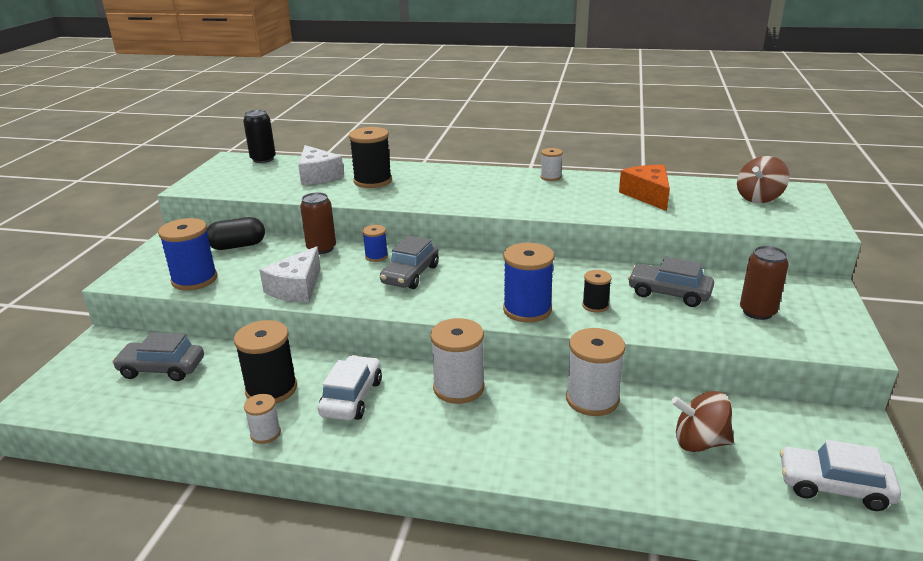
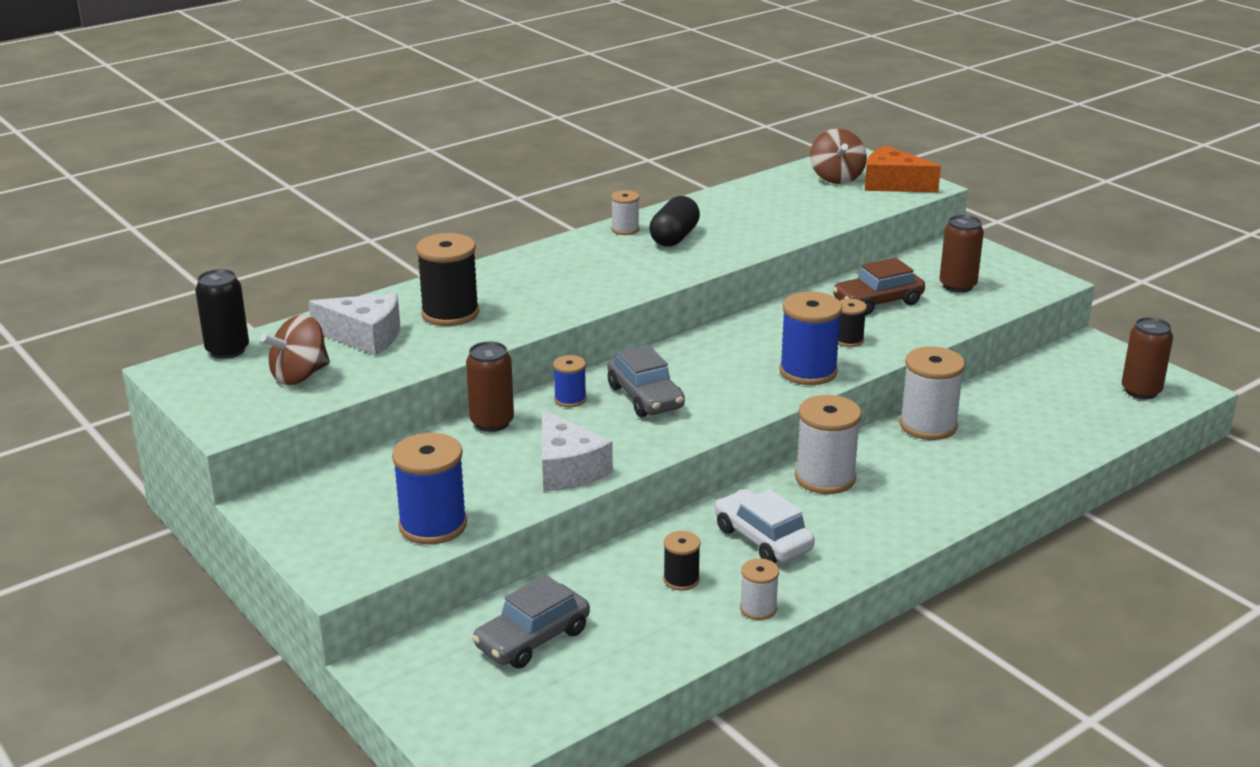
camera: 50 degrees left, 0 degrees up
(237, 246) = (385, 471): black capsule -> black capsule (674, 237)
(271, 389) = (681, 580): black spool -> black spool, size x0.54
(648, 195) = (750, 212): orange cheese -> orange cheese (893, 184)
(669, 293) = (877, 302): grey car -> brown car
(699, 442) = (1037, 411): brown spinning top -> brown spinning top (300, 376)
(834, 487) = (1141, 391): white car -> brown can

